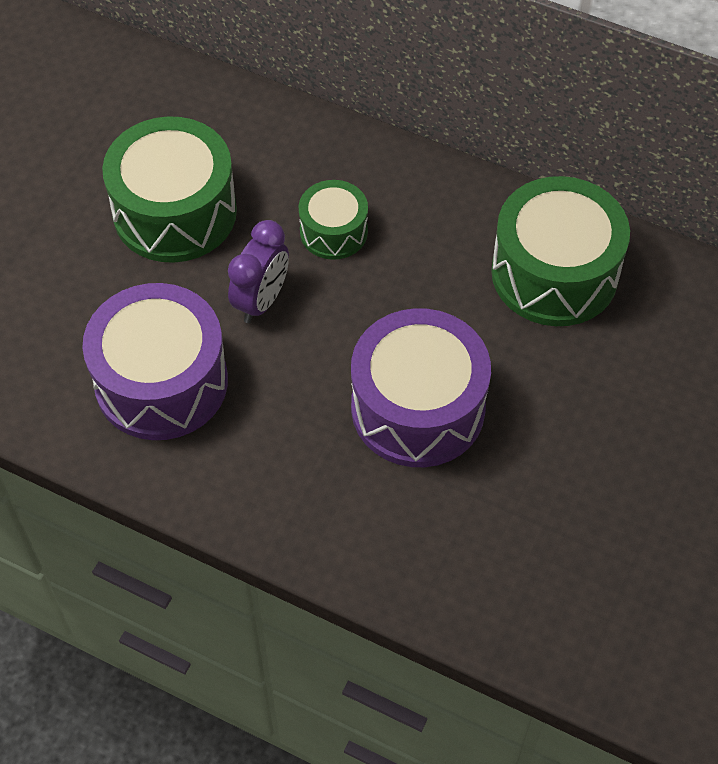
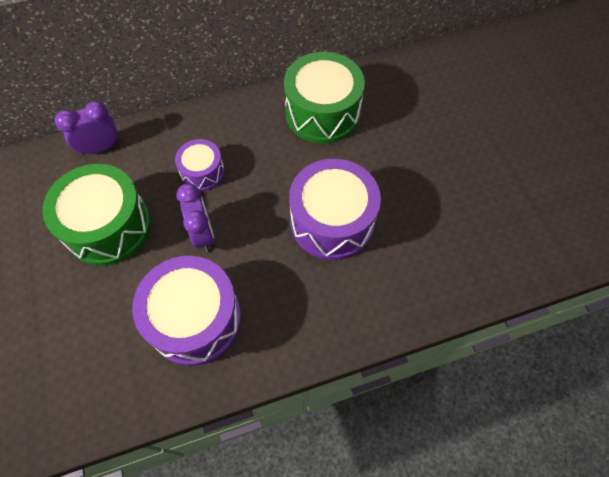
camera: 45 degrees left, 5 degrees up
(253, 116) = (100, 148): none -> purple clock
(333, 231) = (202, 172): green drum -> purple drum

